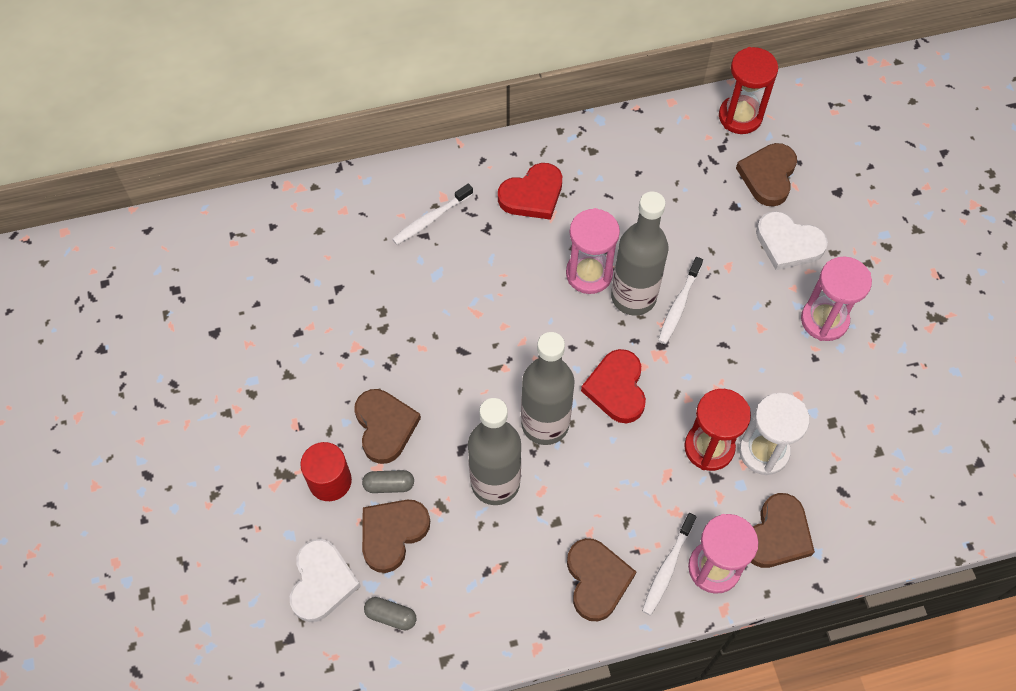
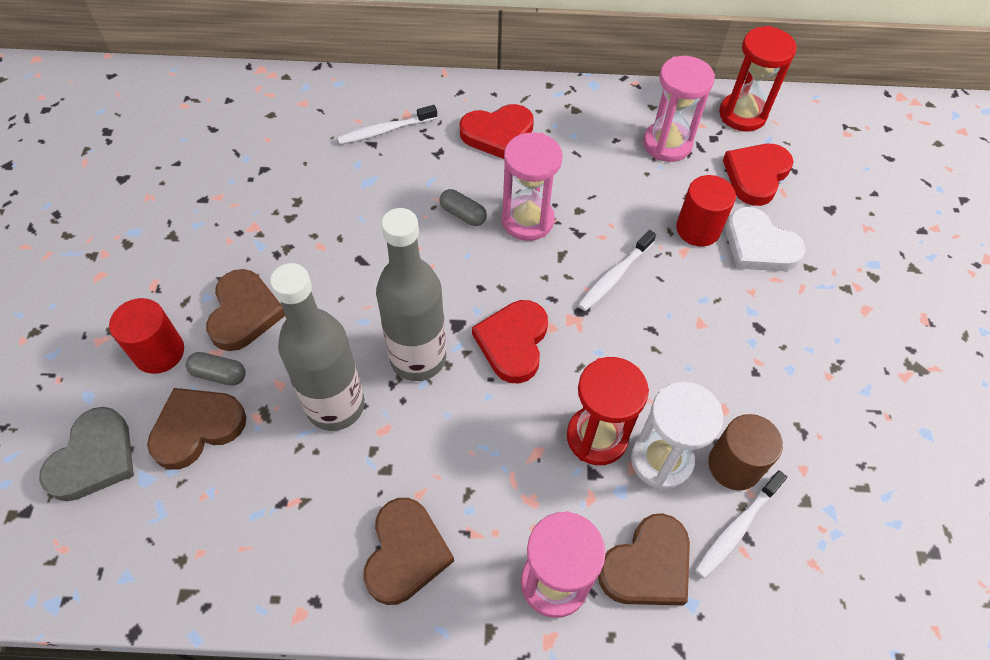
camera: 15 degrees right, 5 degrees down
(322, 582) = (94, 458): white heart -> grey heart
(391, 616) = (149, 521): grey capsule -> grey capsule (463, 214)
(633, 297) = (567, 255): grey bottle -> none
(667, 568) = (496, 565): white toothbrush -> white toothbrush (736, 528)
(734, 242) = (698, 229): none -> red cylinder
(768, 176) = (756, 175): brown heart -> red heart
(819, 439) = (734, 465): none -> brown cylinder
(824, 320) = (778, 334): pink hourglass -> pink hourglass (667, 144)

